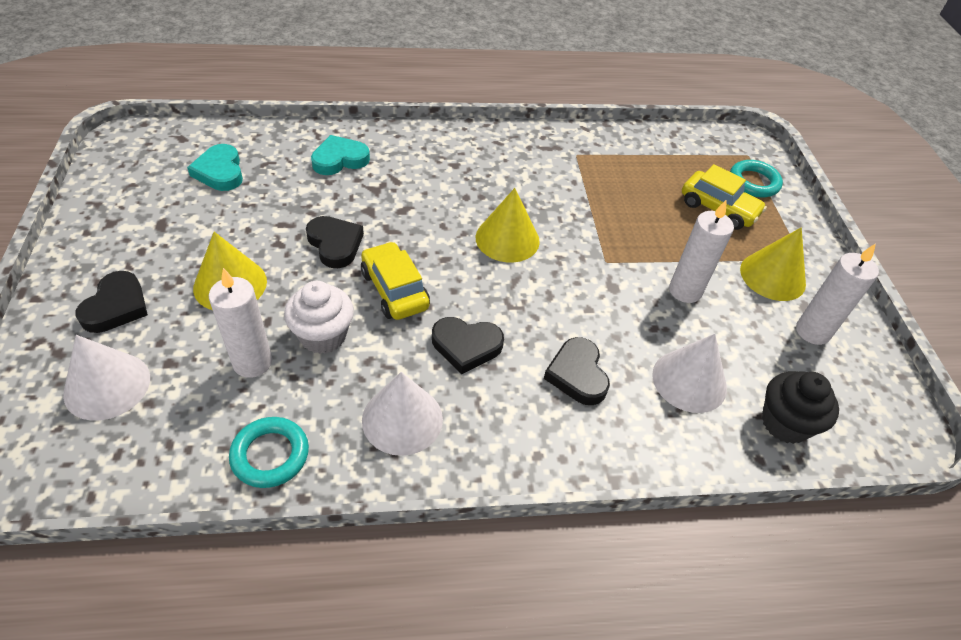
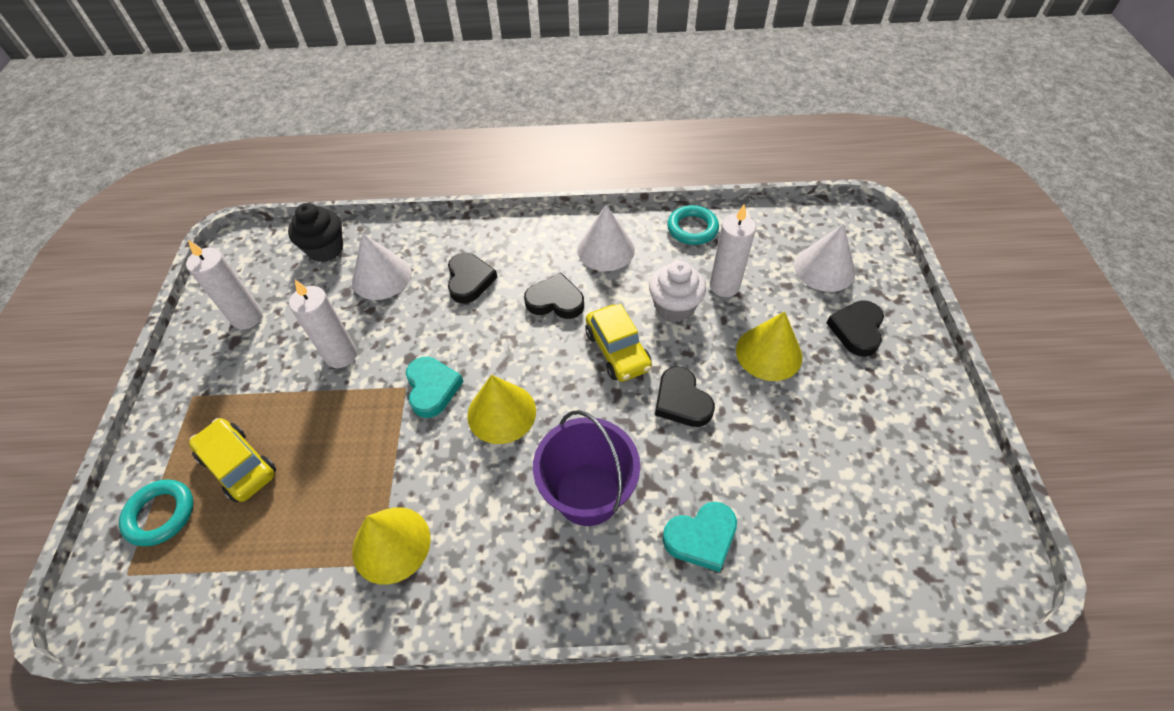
camera: 170 degrees left, 5 degrees up
(220, 172) = (843, 507): turquoise heart -> turquoise heart (432, 388)
(426, 184) = (588, 494): none -> purple bucket
(772, 276) = (241, 373): yellow cone -> yellow cone (391, 544)

